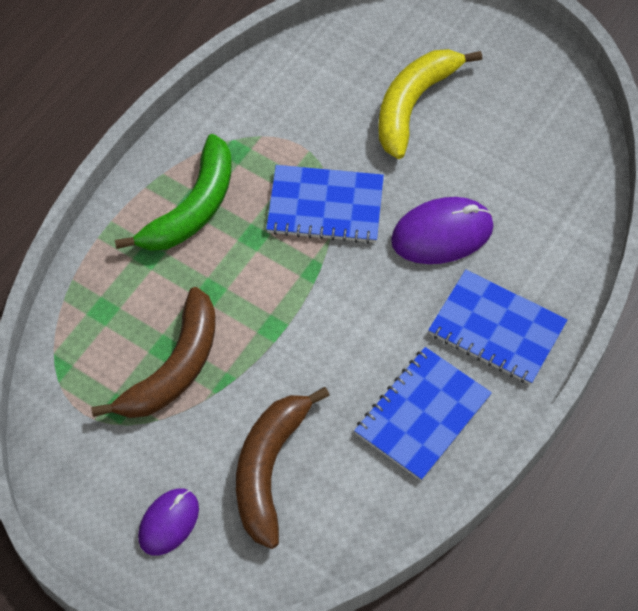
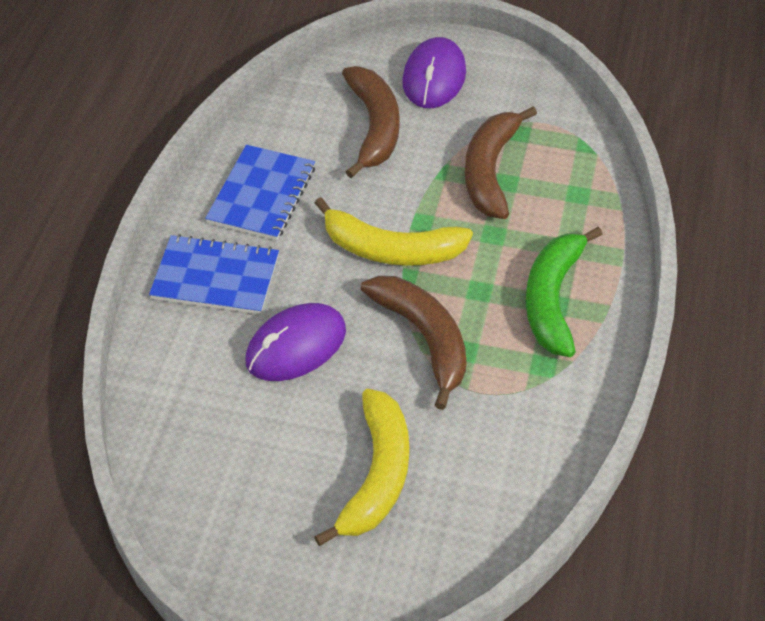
camera: 160 degrees right, 10 degrees down
(169, 522) = (434, 77): purple mouse -> purple mouse, size x1.53
(315, 306) = (391, 249): none -> yellow banana
(325, 206) = (424, 338): blue notebook -> brown banana

